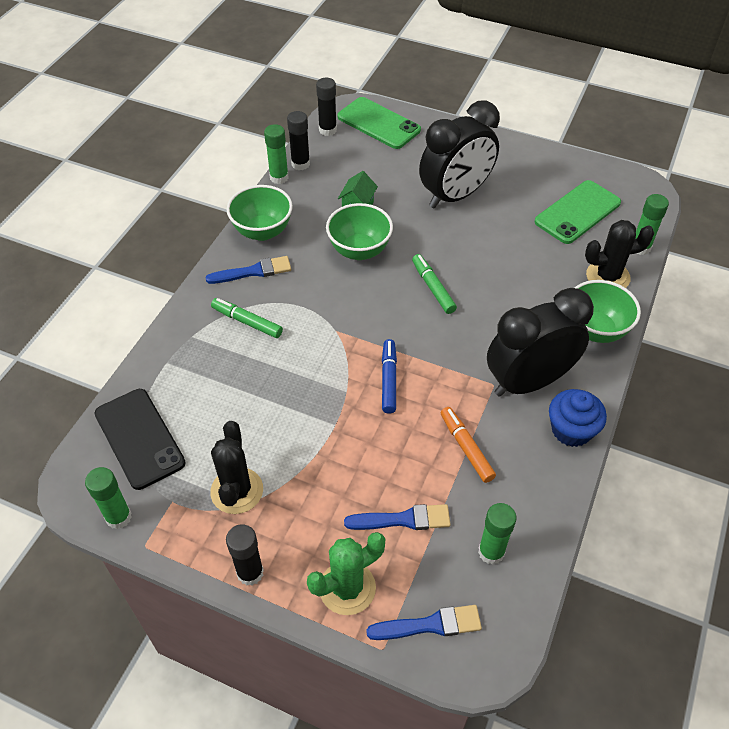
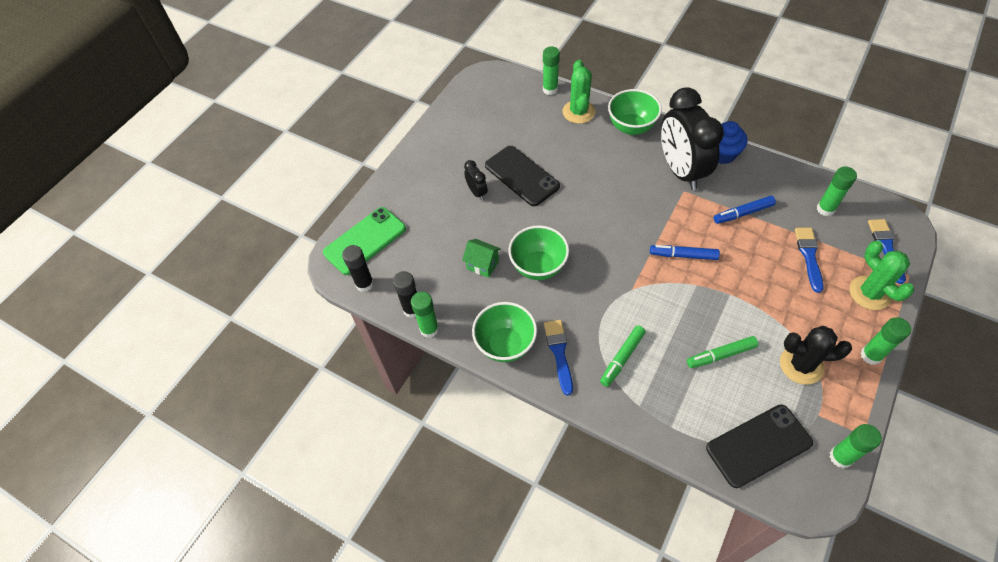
camera: 80 degrees left, 5 degrees up
(250, 573) = (871, 355): black glue stick -> green glue stick
(433, 288) = (586, 218): green marker -> green marker (721, 355)
(455, 195) = (477, 192): black clock -> black clock, size x0.42
(466, 448) = (743, 213): orange marker -> blue marker
(487, 230) = (521, 176): none -> black phone
(577, 212) = (508, 118): green phone -> none
(607, 276) = (578, 112): black cactus -> green cactus

